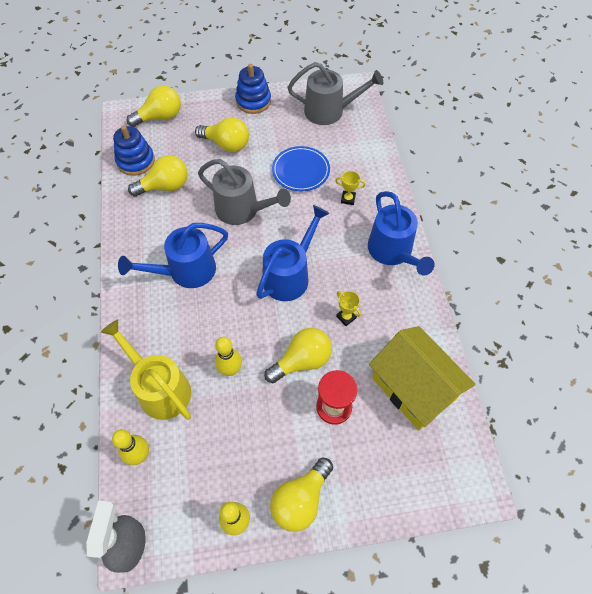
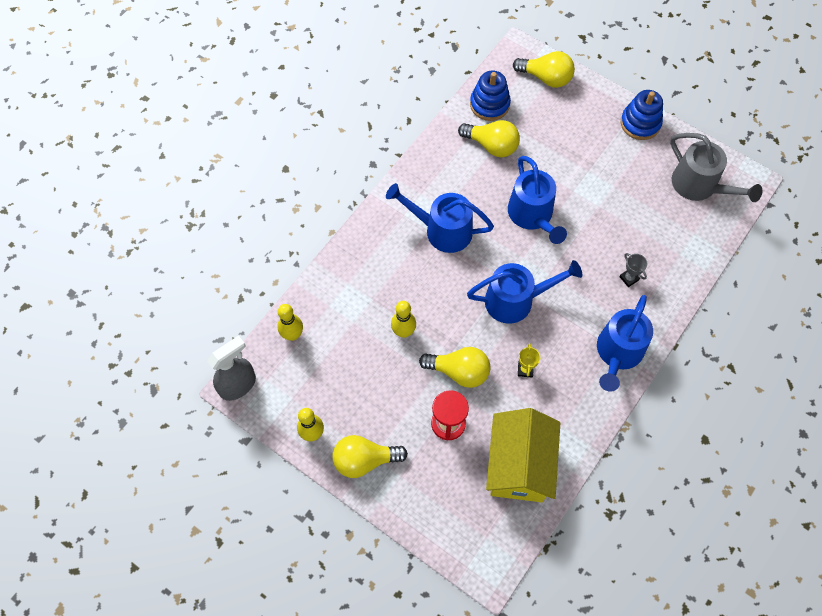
camera: 45 degrees right, 5 degrees up
(160, 388) = (345, 301): yellow watering can -> none
(226, 144) = (576, 147): yellow light bulb -> none
(242, 210) = (532, 216): grey watering can -> blue watering can
(301, 171) = (615, 221): blue plate -> none
(348, 199) = (629, 278): yellow trophy -> grey trophy

